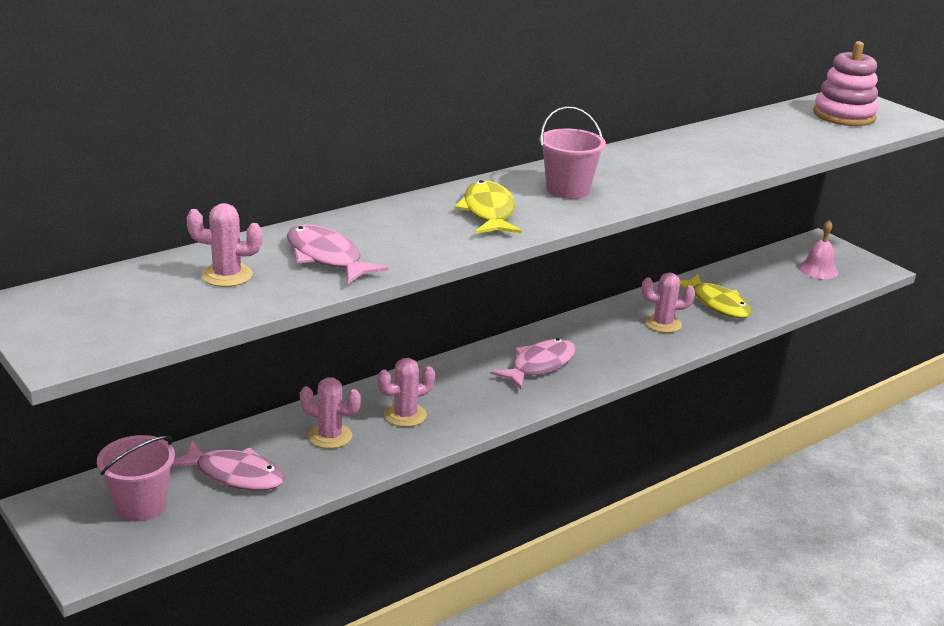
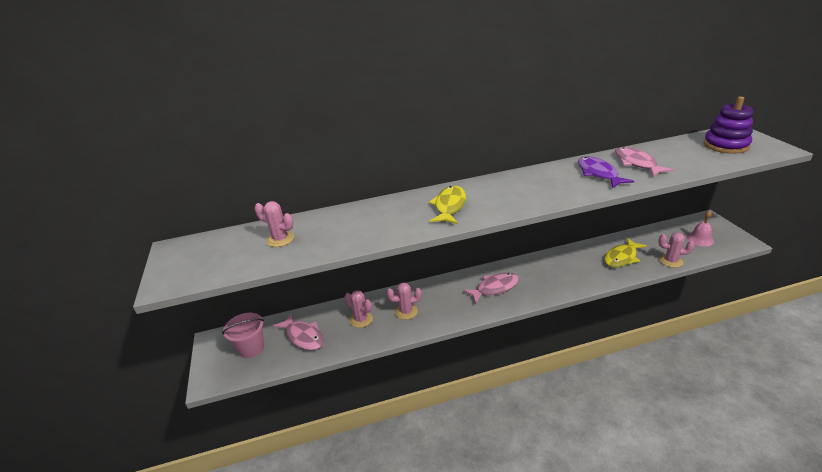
camera: 25 degrees right, 5 degrees up
(326, 258) = (339, 231): pink fish -> pink fish (636, 163)
(567, 190) = (507, 193): pink bucket -> none
(663, 324) = (581, 268): pink cactus -> pink cactus (671, 261)
(689, 158) = (598, 174): none -> purple fish
(717, 304) = (622, 257): yellow fish -> yellow fish turned 60 degrees clockwise
(844, 115) = (725, 145): pink stacking toy -> purple stacking toy

